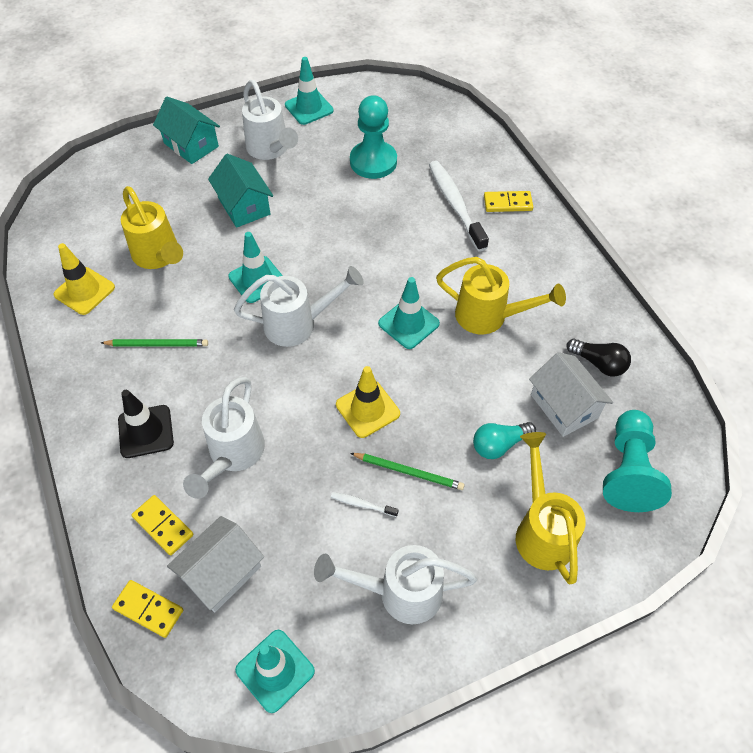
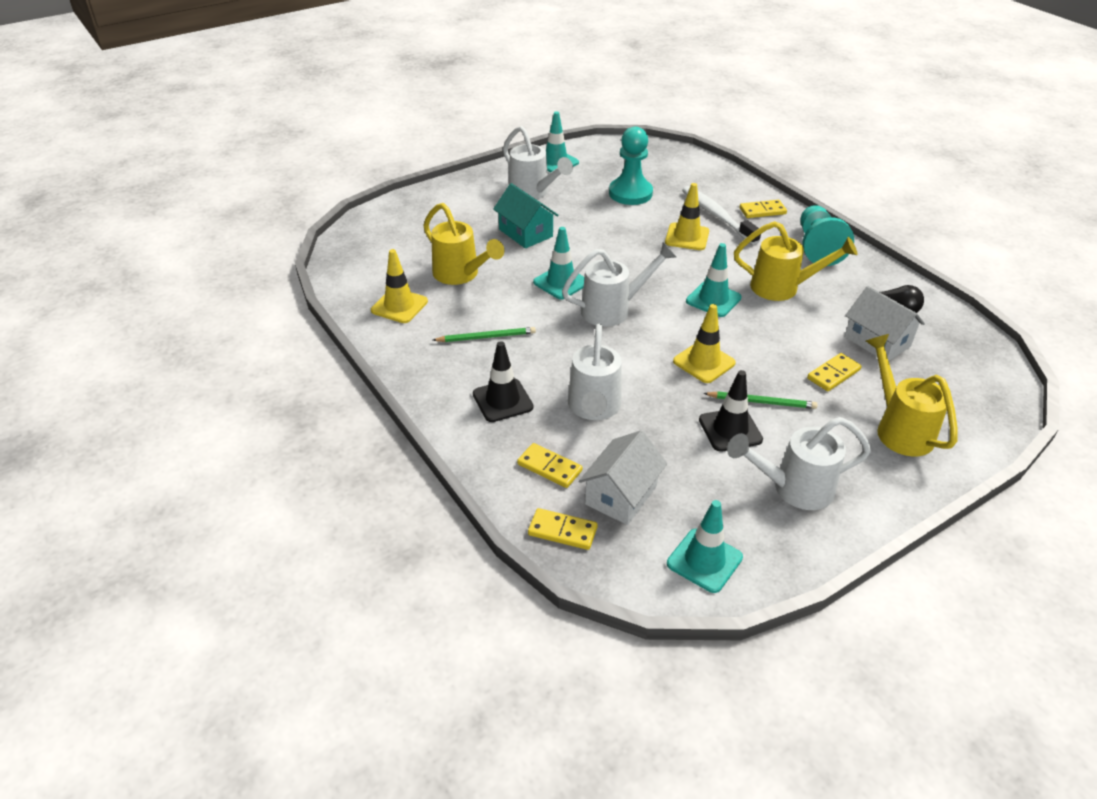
camera: 10 degrees left, 15 degrees down
(191, 145) = (457, 195): turquoise house -> none
(362, 504) = (730, 430): white toothbrush -> black traffic cone
(412, 231) = (687, 237): none -> yellow traffic cone
(499, 445) = (833, 374): turquoise light bulb -> yellow domino
(628, 471) = (954, 379): turquoise pawn -> turquoise pawn (817, 247)

